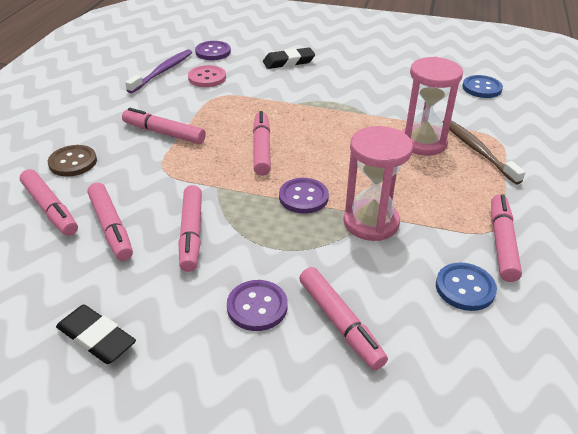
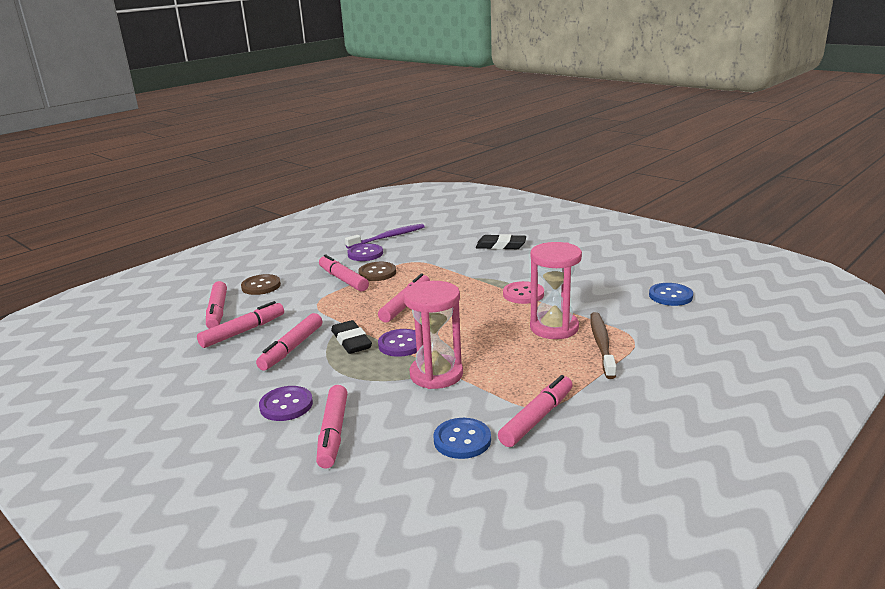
camera: 30 degrees right, 15 degrees down
(96, 338) = (167, 393): black eraser -> black eraser (351, 341)
(111, 227) = (243, 331): pink marker -> pink marker turned 135 degrees counterclockwise
(194, 117) = (377, 273): none -> brown button
(207, 78) = (418, 247): pink button -> pink button (523, 294)
(213, 52) = (443, 229): purple button -> purple button (365, 254)

